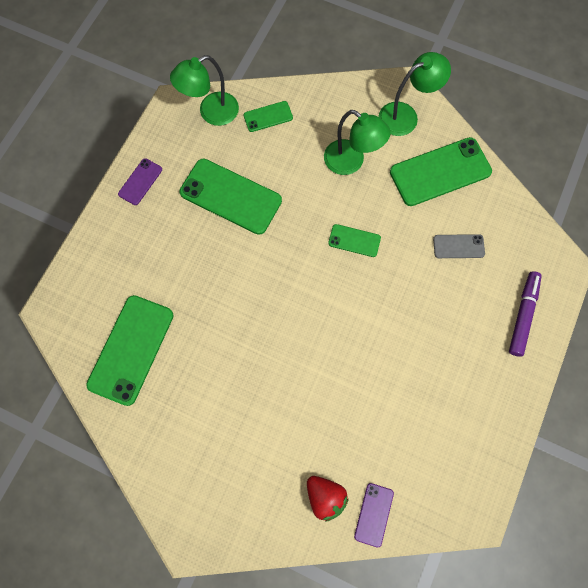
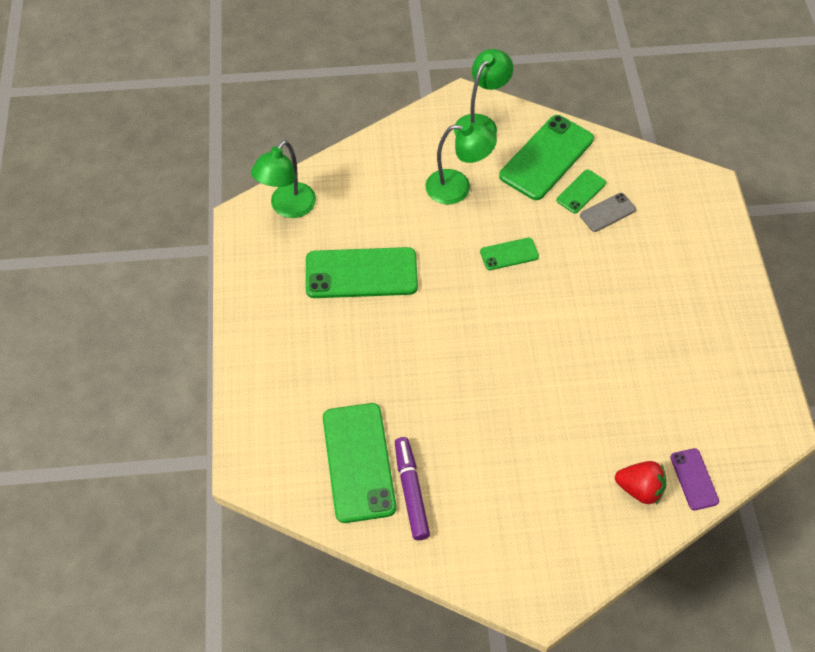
camera: 30 degrees left, 15 degrees down
(140, 182) = (258, 304): purple phone -> none
(268, 117) = (348, 185): green phone -> green phone (581, 191)
(522, 315) = (704, 242): purple marker -> purple marker (411, 491)

